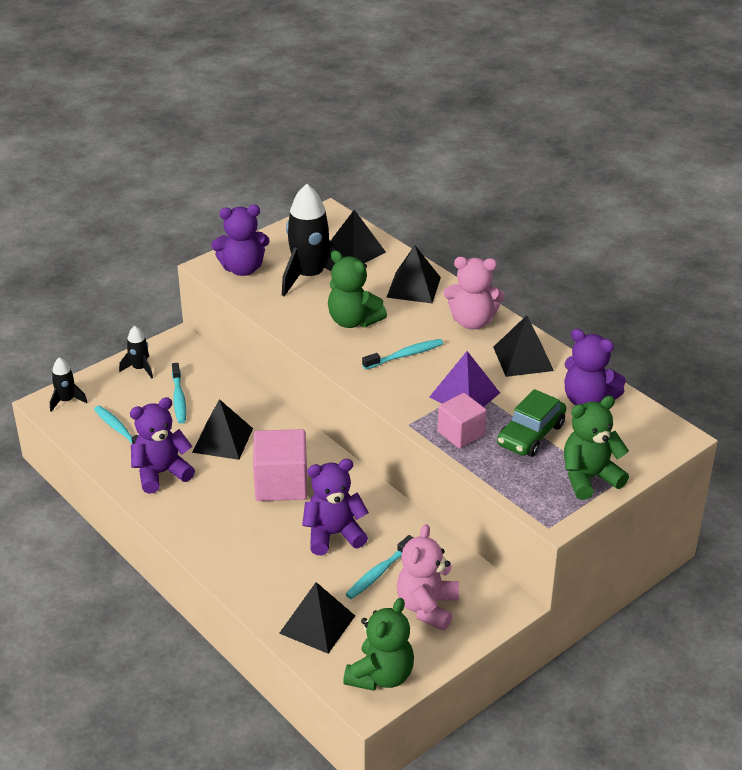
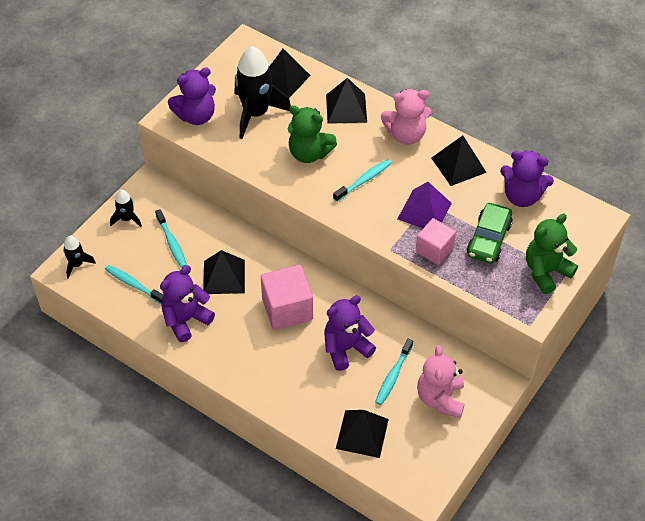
camera: 15 degrees left, 15 degrees up
(381, 676) = (426, 468): green teddy bear -> none

